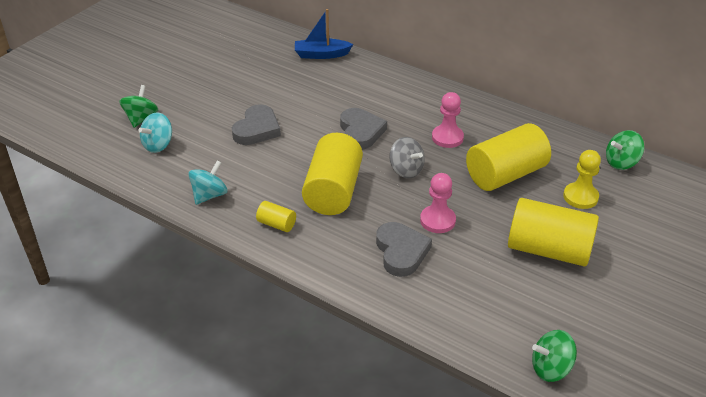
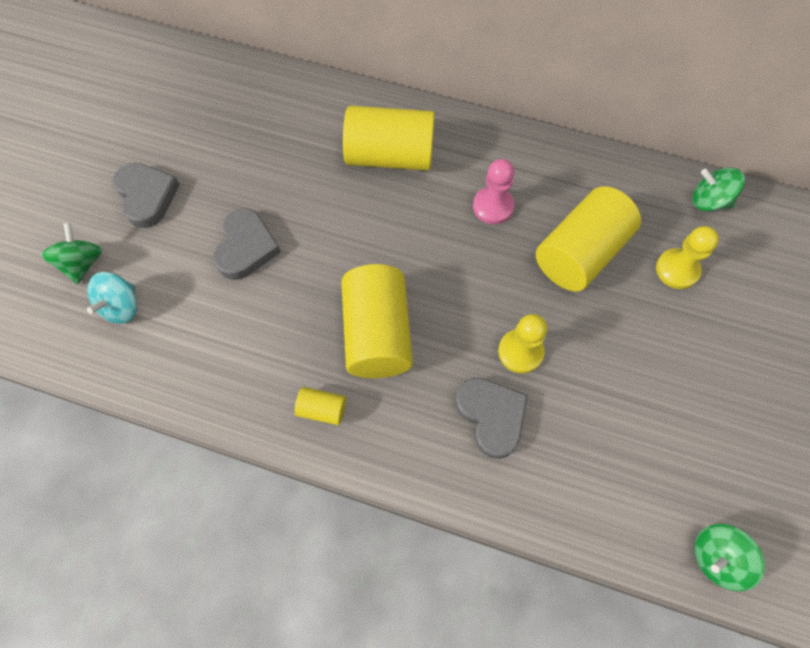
camera: 15 degrees left, 25 degrees up
(209, 195) = (219, 381): turquoise spinning top -> none
(321, 54) = (291, 93): blue boat -> none
(361, 132) = (382, 221): grey heart -> grey heart (147, 196)
(406, 170) = (458, 275): grey spinning top -> none
(437, 220) = (520, 352): pink pawn -> yellow pawn
(548, 249) = (663, 366): yellow cylinder -> yellow cylinder (390, 156)
(621, 162) = (709, 201): green spinning top -> green spinning top turned 60 degrees clockwise

